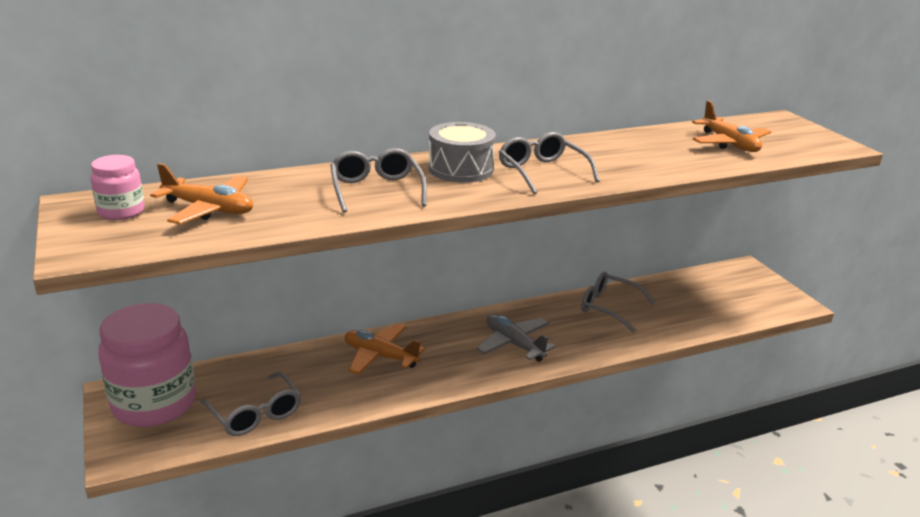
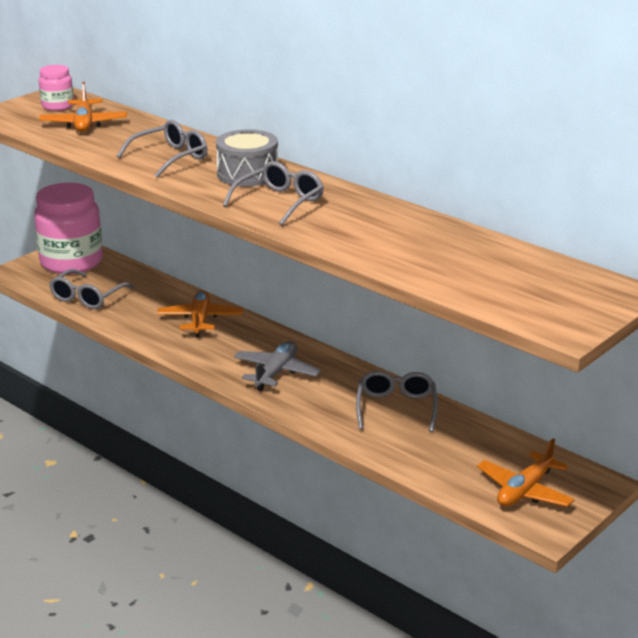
camera: 65 degrees right, 0 degrees up
(729, 144) = (478, 270): orange plane -> orange plane (524, 491)

